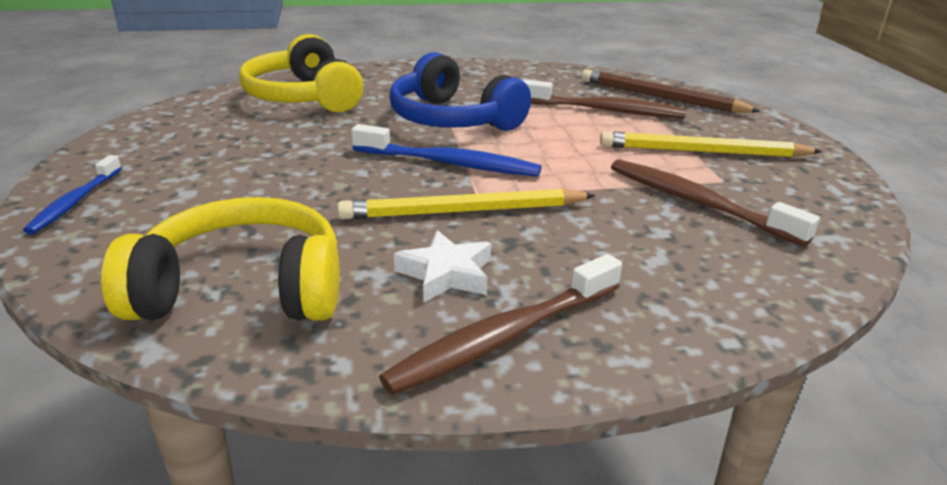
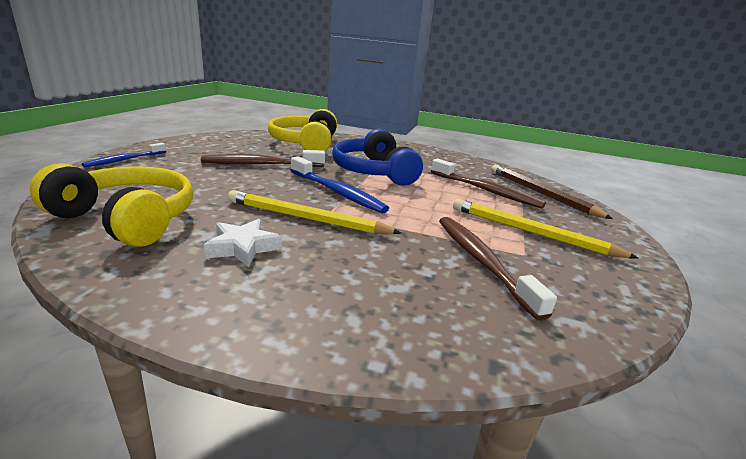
camera: 25 degrees right, 5 degrees down
(504, 336) = (221, 295): brown toothbrush -> brown toothbrush (261, 164)

